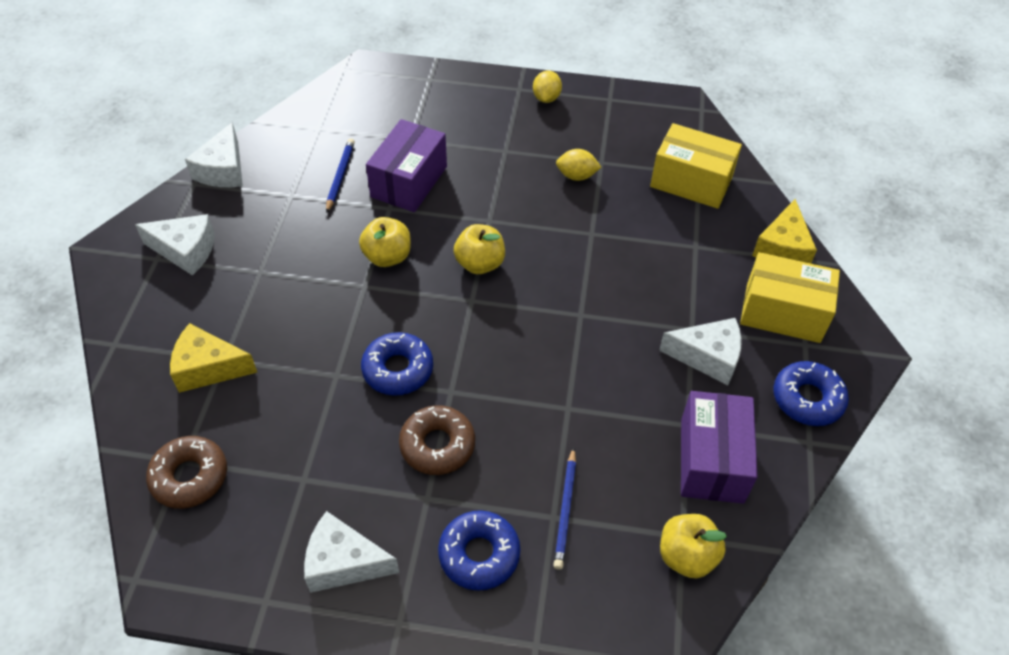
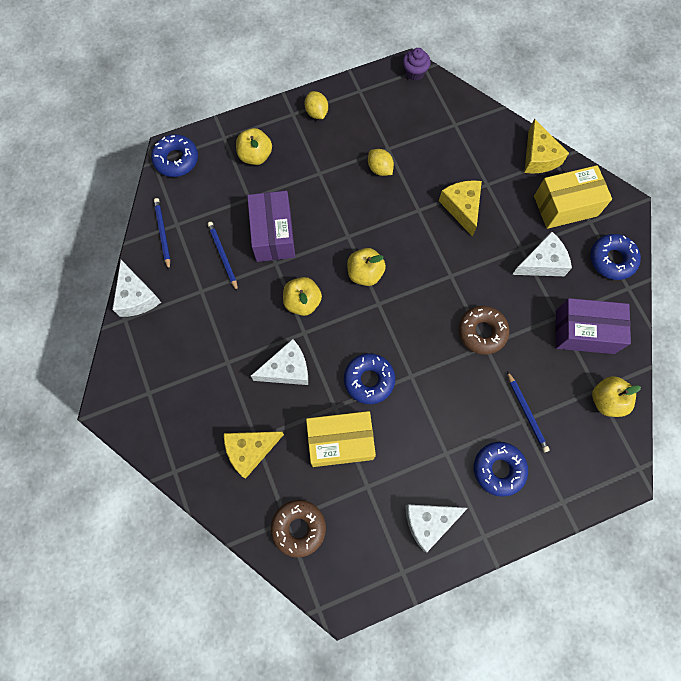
camera: 30 degrees left, 20 degrees up
(185, 251) = (163, 375): white cheese -> white cheese (287, 369)
(297, 130) = (163, 233): none -> blue pencil
(366, 76) = (176, 159): none -> blue donut
(437, 445) = (428, 416): brown donut -> brown donut (482, 332)
(449, 107) = (255, 155): none -> yellow apple
(576, 176) = (380, 169): yellow lemon -> yellow lemon turned 75 degrees clockwise
(646, 255) = (462, 208): none -> yellow cheese
(686, 109) = (414, 73): none -> purple cupcake
(691, 182) = (454, 134): yellow box -> yellow box (340, 442)
(711, 460) = (584, 332): purple box -> purple box turned 60 degrees counterclockwise

